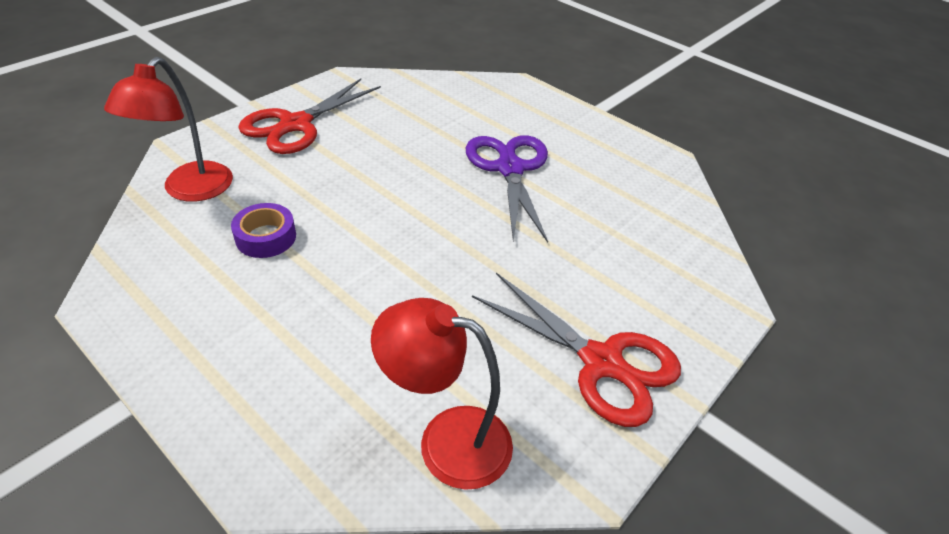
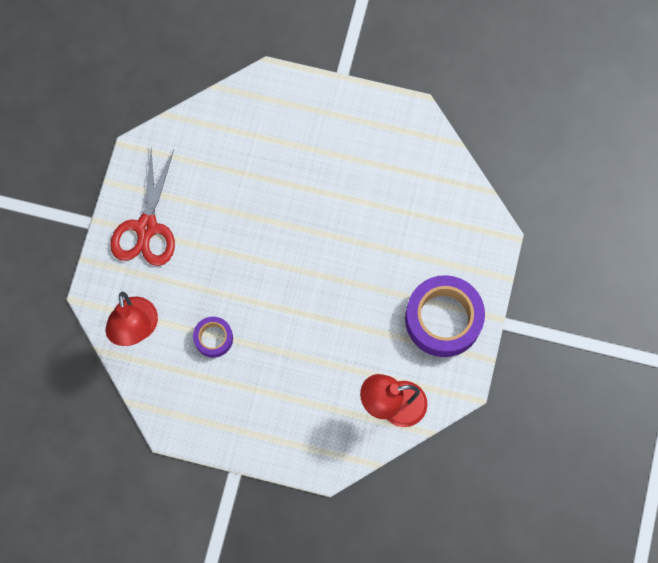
camera: 25 degrees left, 30 degrees up
(509, 169) = (317, 189): purple scissors -> none
(601, 362) = (443, 319): red scissors -> purple tape

